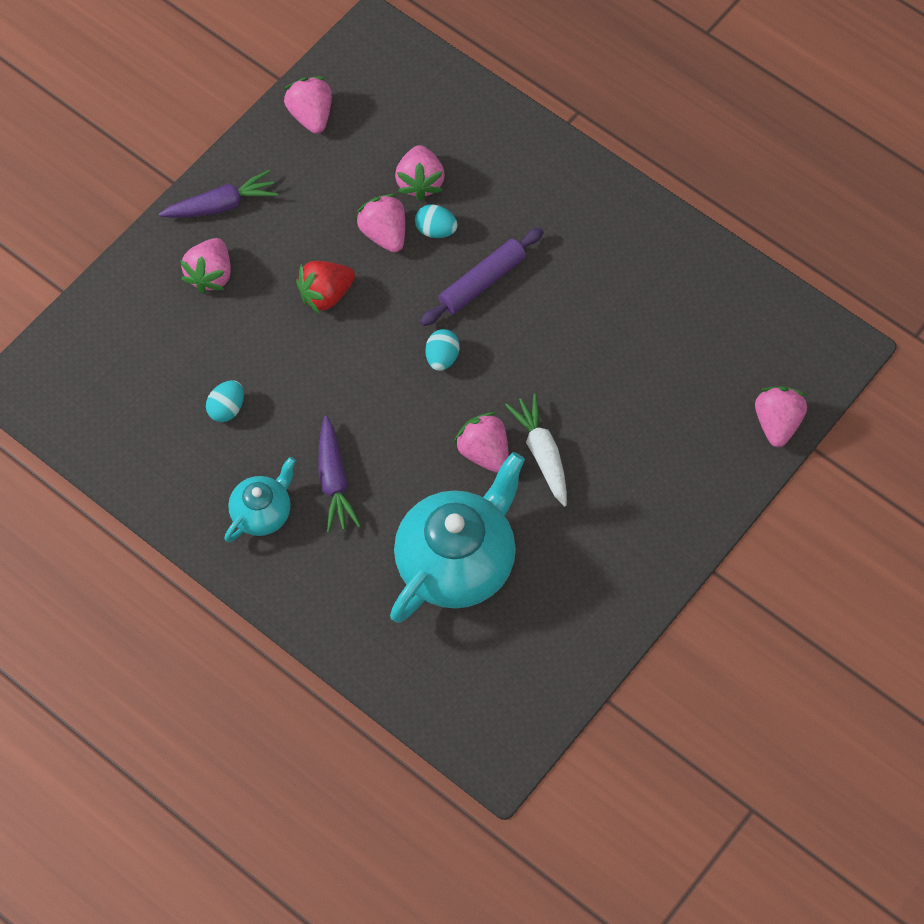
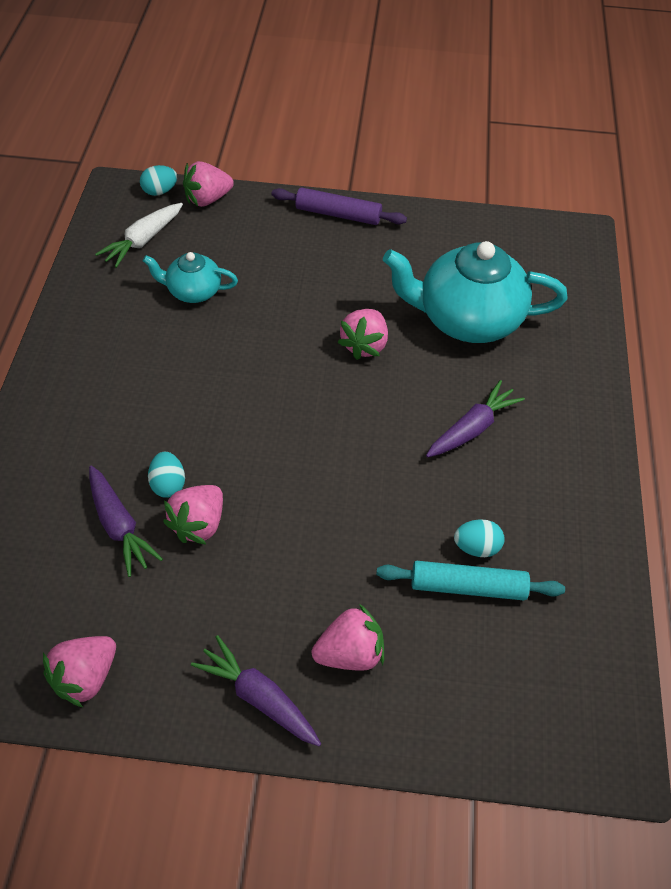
camera: 125 degrees left, 10 degrees down
(201, 381) = (468, 586): none -> turquoise rolling pin
(262, 513) = (543, 462): turquoise teapot -> turquoise teapot (193, 291)
(326, 295) = (299, 535): red strawberry -> none
(420, 182) = (119, 526): pink strawberry -> purple carrot
(442, 358) = (300, 413): turquoise egg -> turquoise egg (160, 191)
(482, 282) = (203, 422): purple rolling pin -> purple rolling pin (338, 214)
(542, 454) = (336, 311): white carrot -> white carrot (143, 240)

